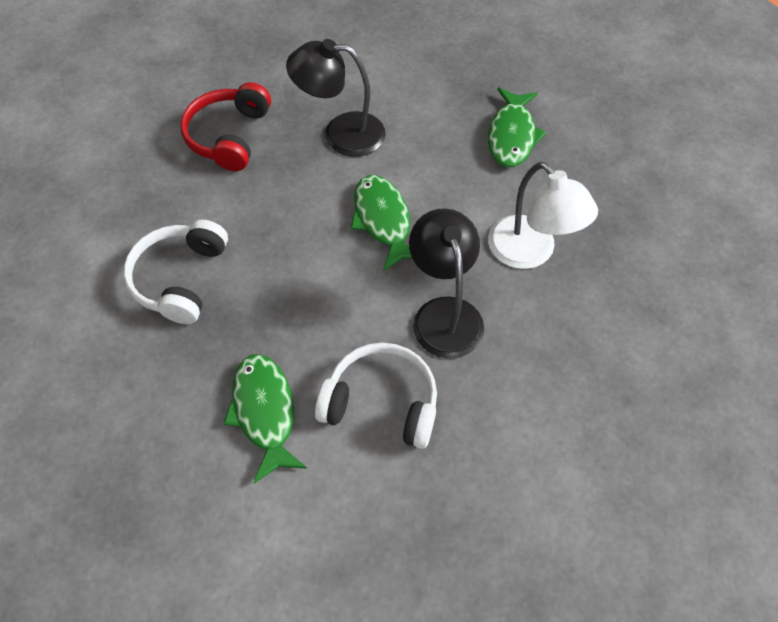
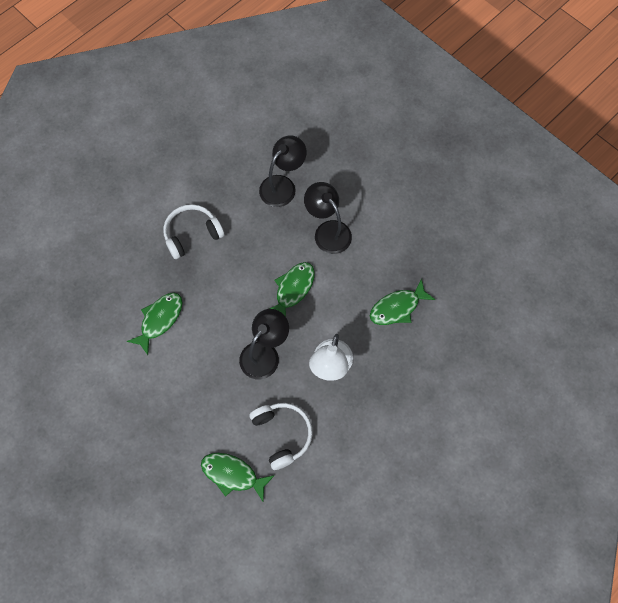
camera: 50 degrees right, 10 degrees up
(229, 136) = (282, 185): red headphones -> black lamp
(381, 403) = (200, 361): white headphones -> white headphones (282, 434)
(599, 484) = (233, 474): none -> green fish

